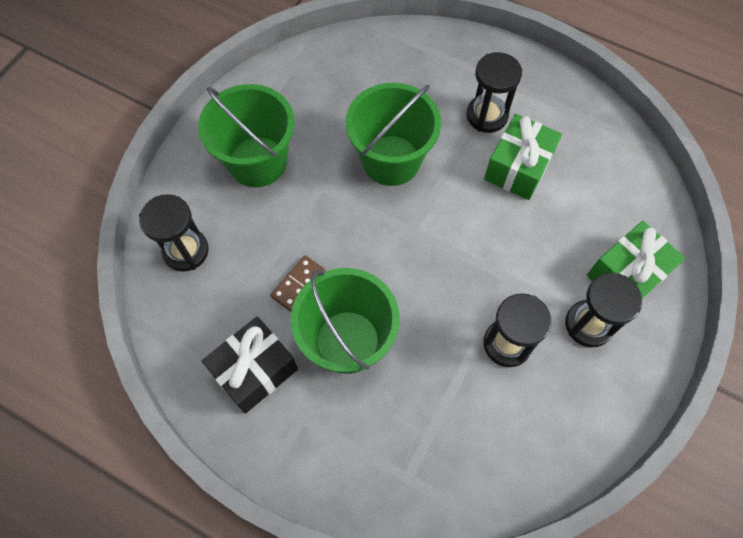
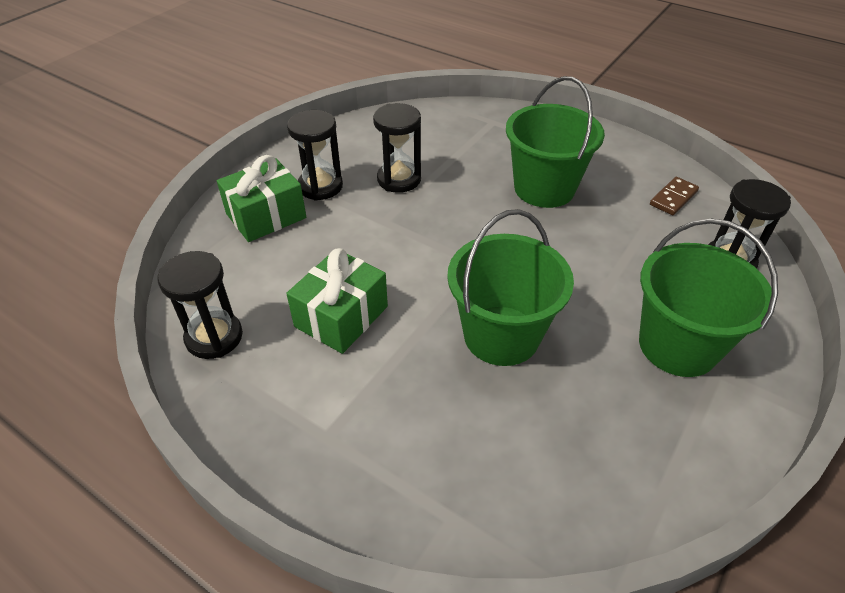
camera: 175 degrees left, 20 degrees down
(255, 370) = (625, 176): black gift -> none
(298, 284) = (598, 228): brown domino -> brown domino (673, 198)
(487, 115) = (363, 383): black hourglass -> black hourglass (214, 337)

